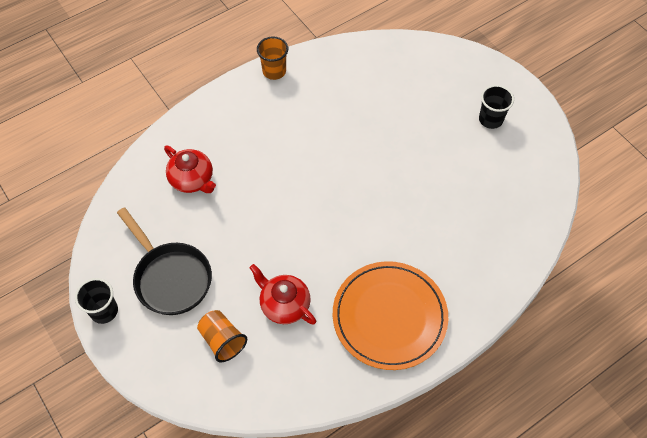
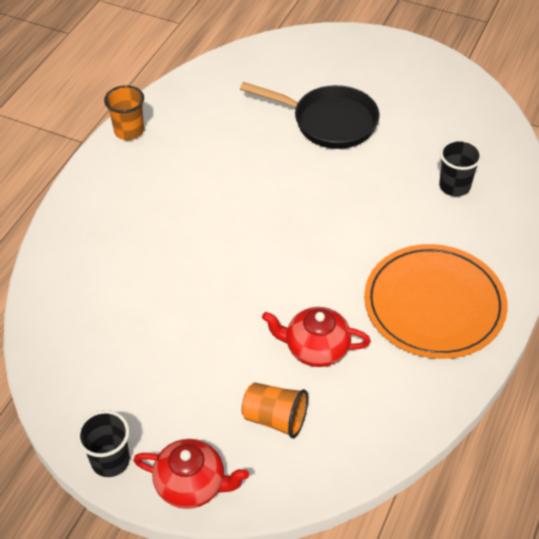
camera: 30 degrees left, 10 degrees down
(170, 277) = (164, 385): black pan -> black pan (328, 122)
(192, 180) = (115, 275): red teapot -> red teapot (192, 484)
(490, 119) = (391, 83): black cup -> black cup (454, 186)

